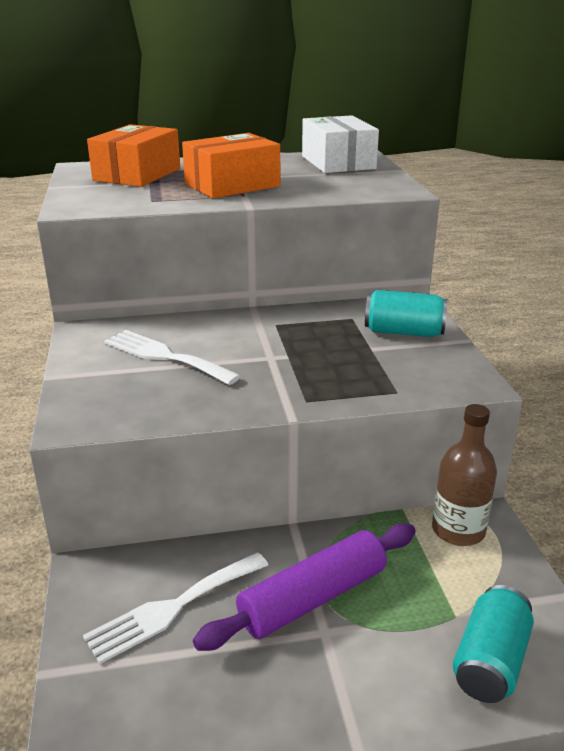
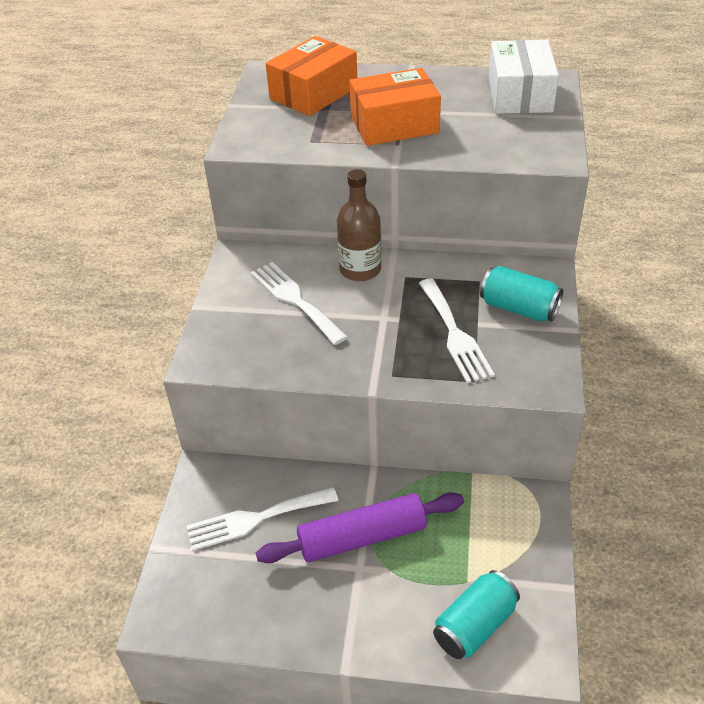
camera: 20 degrees right, 15 degrees up
(352, 359) = (454, 334): none -> white fork
(458, 530) = (509, 505): brown bottle -> brown bottle (360, 269)

